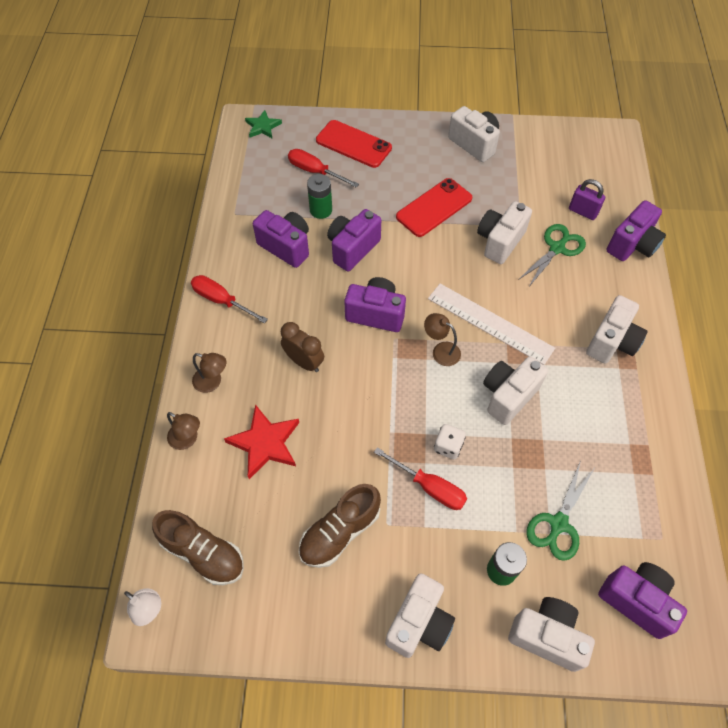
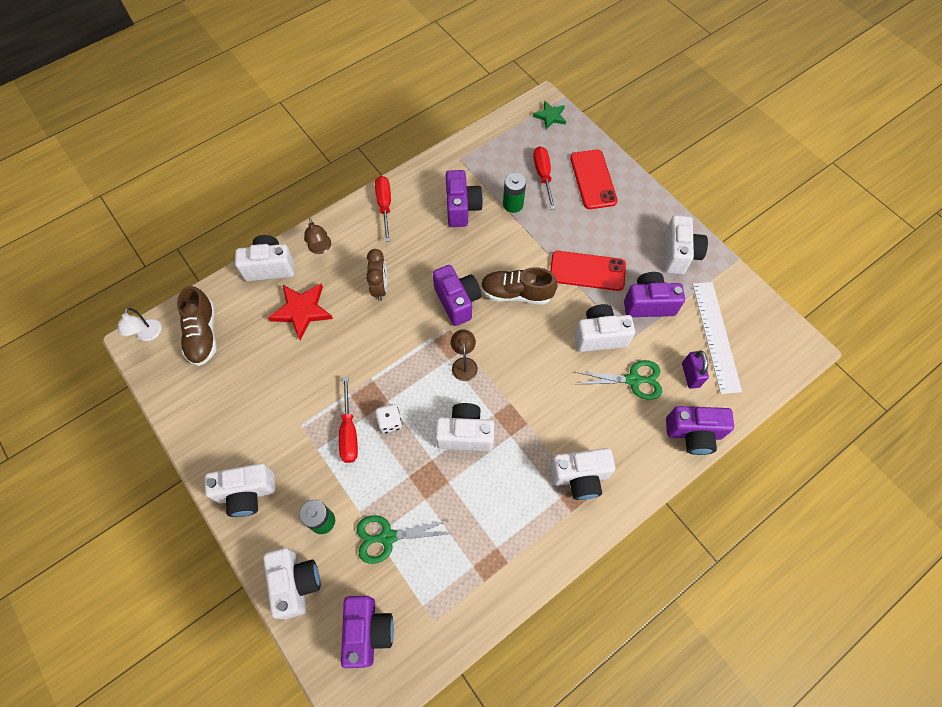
camera: 50 degrees right, 5 degrees up
(187, 439) = (270, 267): brown lamp -> white camera
(340, 532) = (274, 400): brown shoe -> brown shoe (516, 293)
(352, 248) = (499, 247): purple camera -> purple camera (648, 304)
(490, 323) = (518, 379): white ruler -> white ruler (716, 336)

